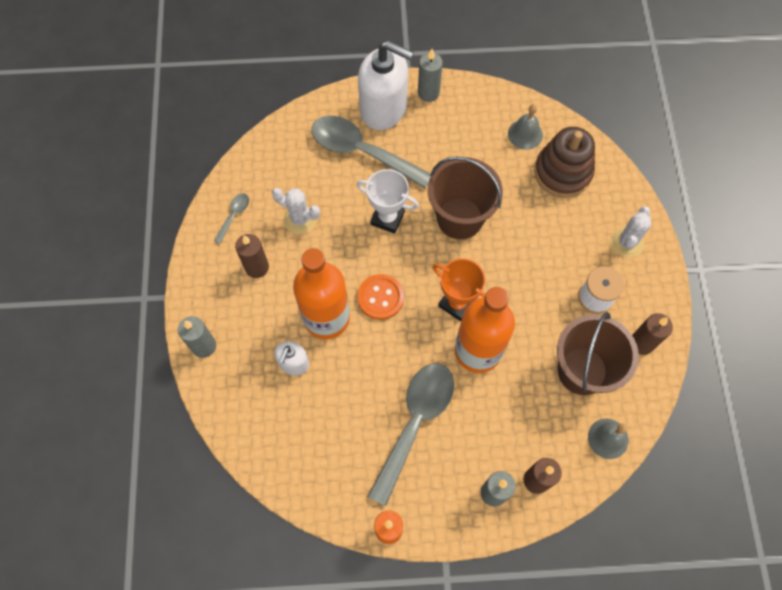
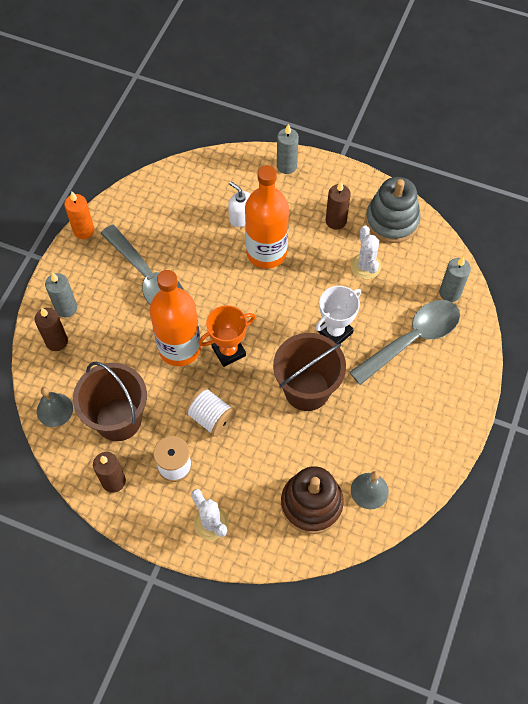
camera: 115 degrees right, 5 degrees down
(234, 215) = (392, 221): grey spoon -> grey stacking toy
(300, 219) = (365, 266): white cactus -> white cactus turned 60 degrees counterclockwise
(380, 297) = (264, 297): orange button -> none
(384, 108) = (452, 376): white soap dispenser -> none
(428, 93) = (455, 423): grey candle -> grey candle (450, 293)
(533, 288) = (211, 418): none -> white spool

